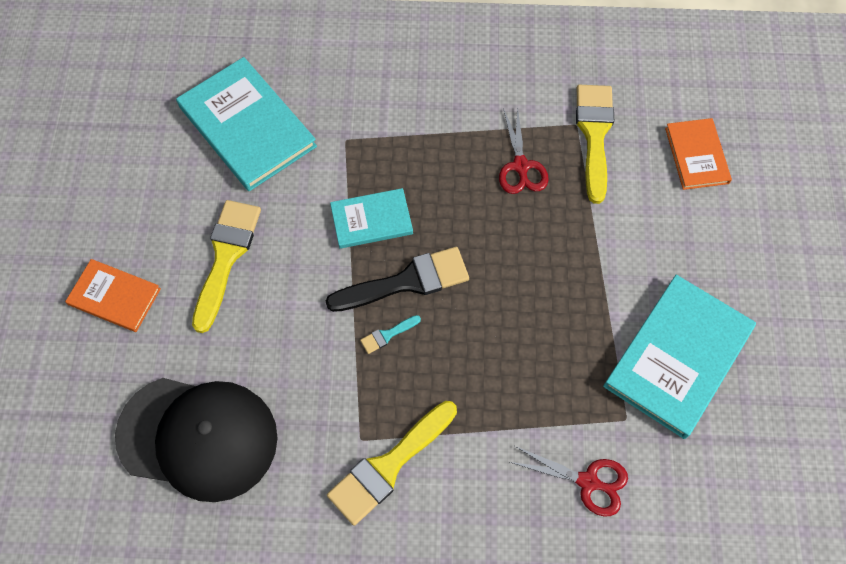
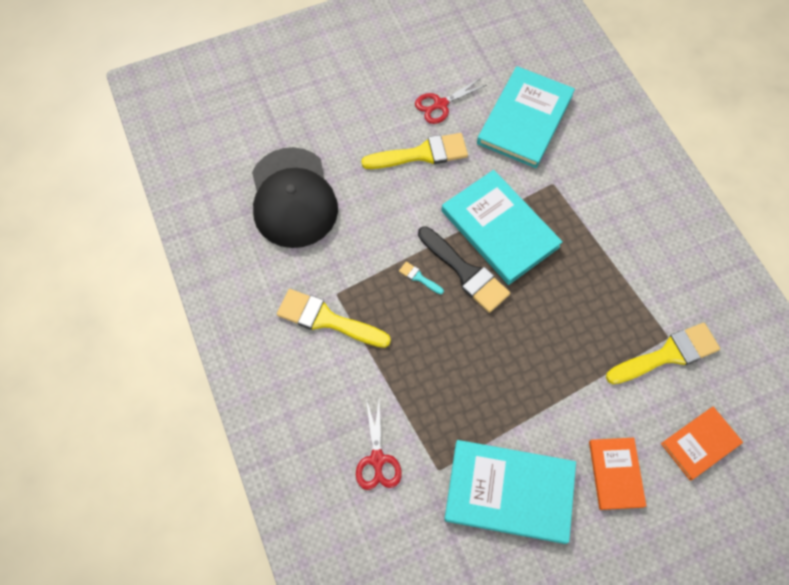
camera: 65 degrees right, 0 degrees up
(114, 296) = (361, 106): orange book -> orange book (616, 473)
(371, 220) = (500, 228): turquoise book -> turquoise book, size x1.76
(521, 166) = (605, 311): red scissors -> red scissors (440, 105)

